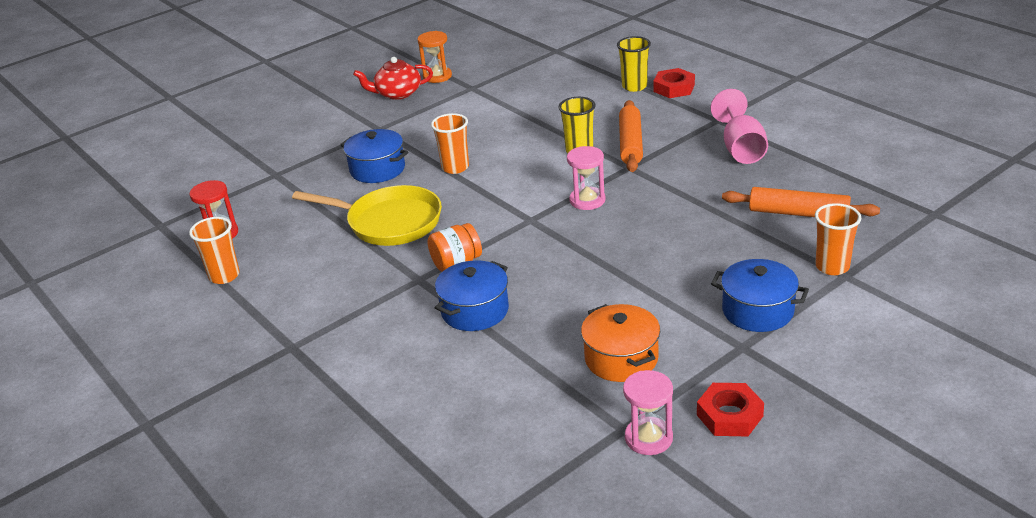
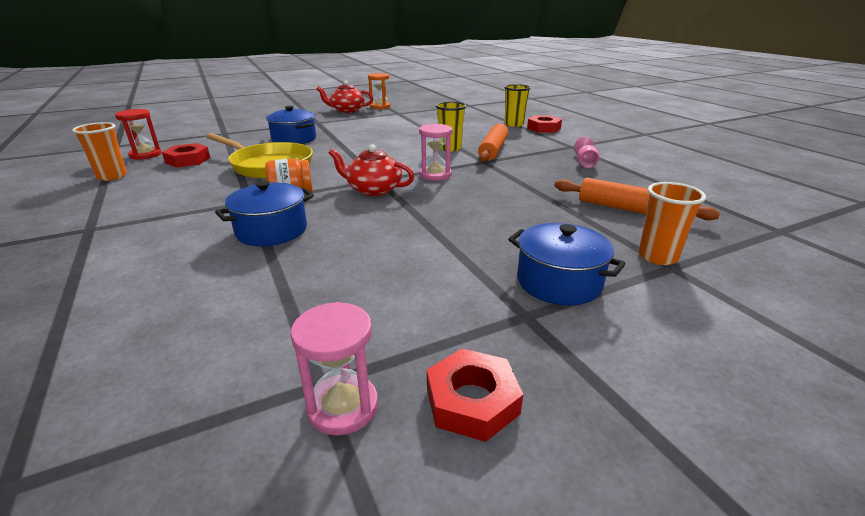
camera: 10 degrees right, 5 degrees down
(283, 232) = (188, 160): none -> red nut
(455, 167) = (349, 145): orange cup -> none
(535, 236) = (373, 189): none -> red teapot
(621, 358) = (377, 299): orange pot -> none
(740, 148) = (585, 163): pink goblet -> pink goblet, size x0.57

